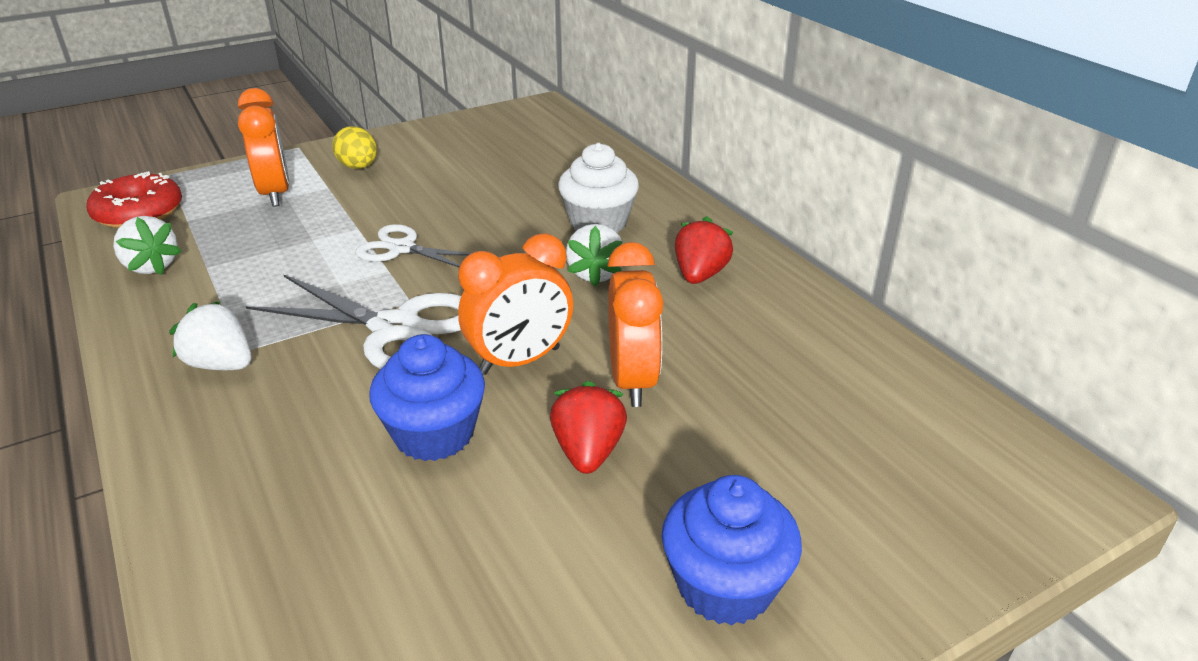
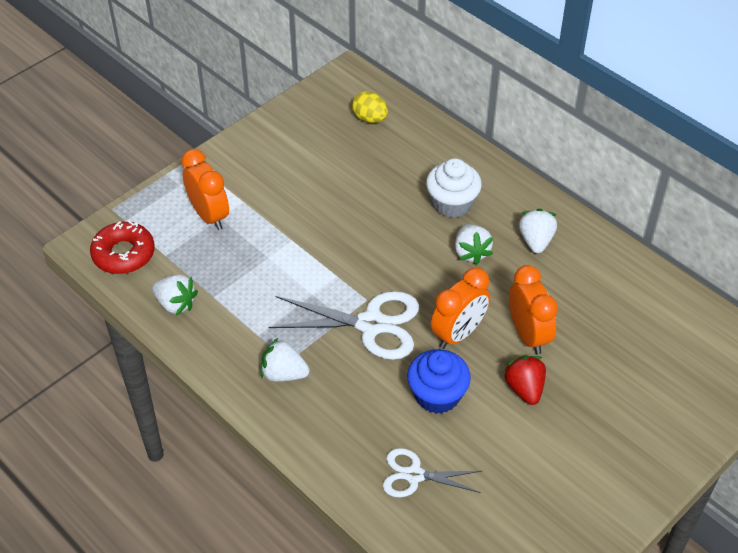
camera: 15 degrees left, 15 degrees up
(358, 167) = (251, 175): yellow egg -> yellow egg (370, 118)
(402, 248) = (334, 254): white scissors -> white scissors (414, 475)
(700, 275) = (536, 241): red strawberry -> white strawberry
(725, 585) = (619, 449): blue cupcake -> none

